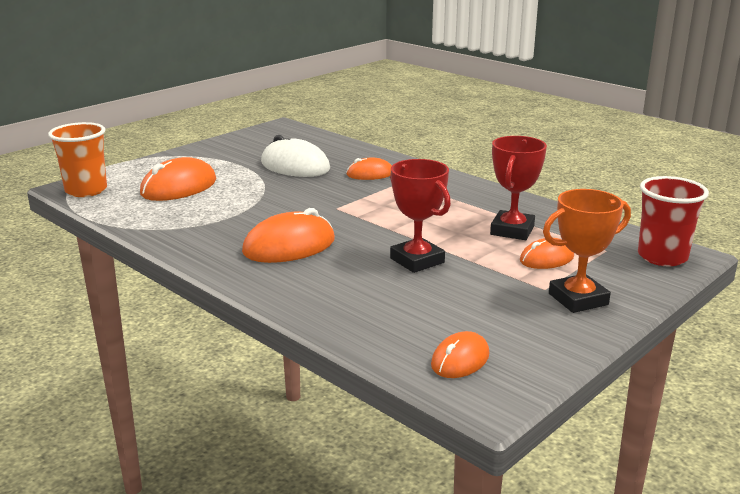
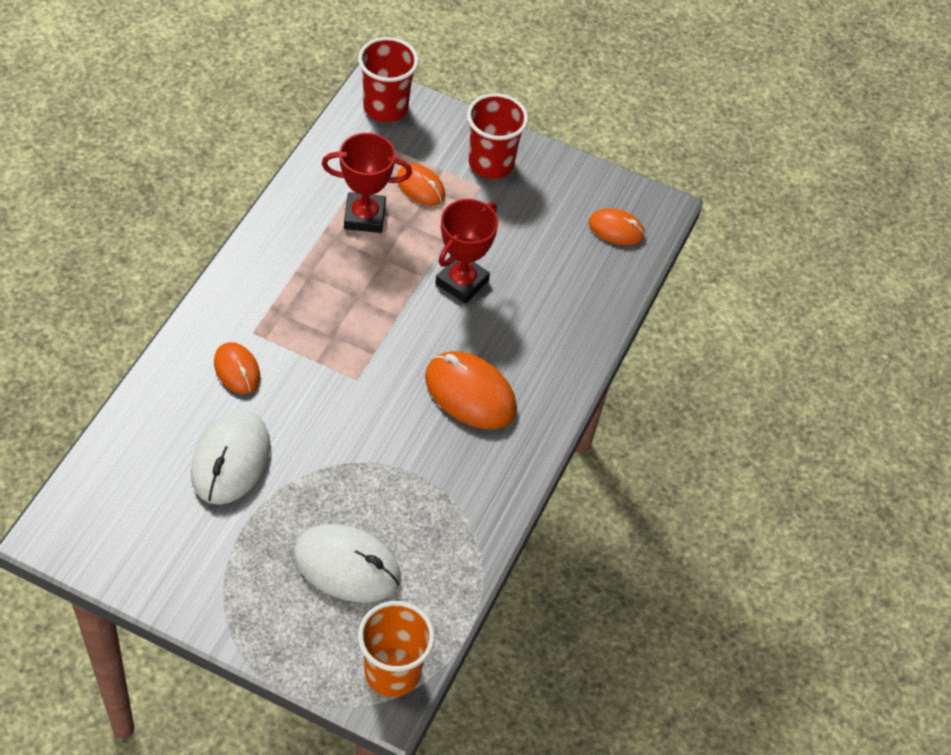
camera: 115 degrees left, 30 degrees up
(179, 187) = (347, 566): orange mouse -> white mouse
(578, 299) = (491, 163): orange trophy -> red cup

